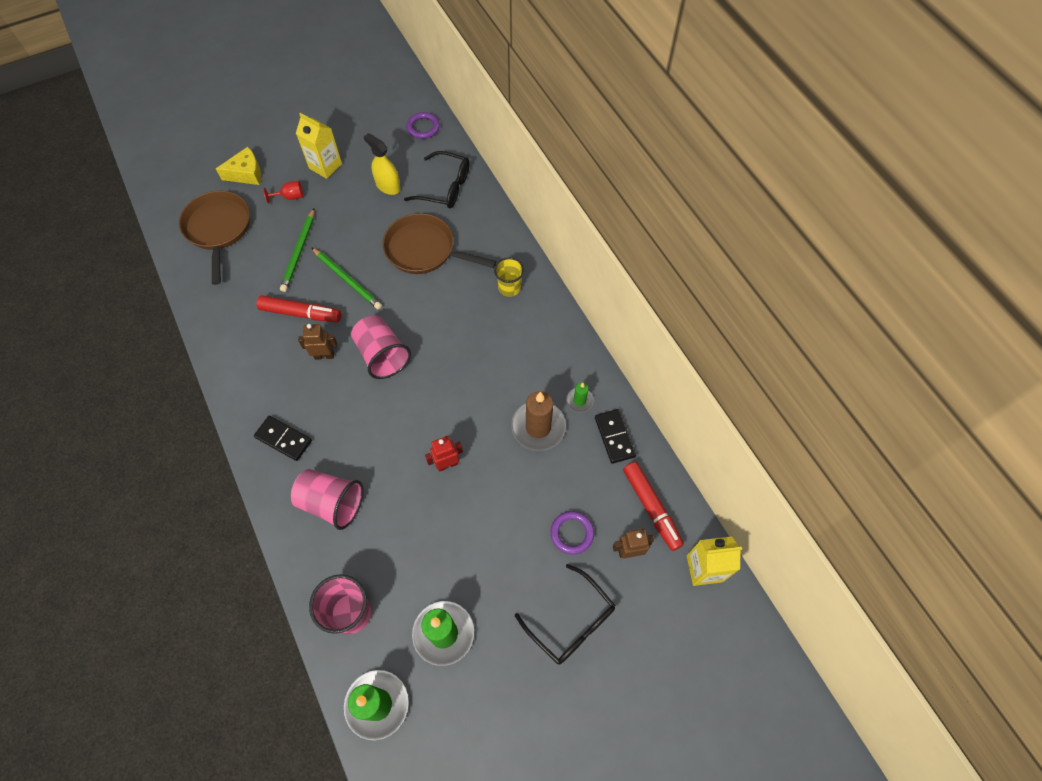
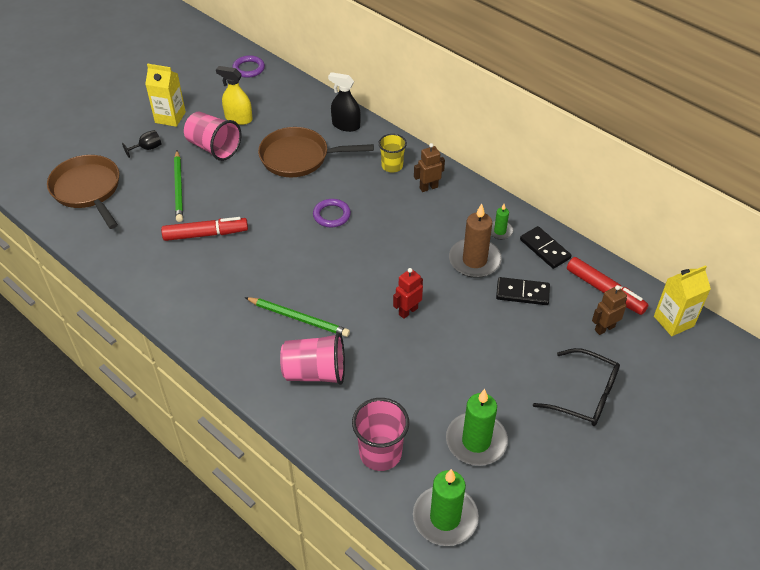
camera: 20 degrees left, 15 degrees down
(246, 173) = (94, 141): yellow cheese -> none
(284, 439) = (241, 336): black domino -> black domino (522, 293)
(290, 197) = (147, 148): red goblet -> black goblet
(324, 355) = (246, 260): brown robot -> brown robot (428, 187)
(347, 280) = (237, 197): green pencil -> green pencil (298, 318)
(382, 355) = (302, 245): pink cup -> pink cup (214, 148)
(445, 187) = (293, 107): black glasses -> none
(486, 224) = (346, 125): none -> black spray bottle
(572, 533) = (548, 330): purple ring -> purple ring (331, 215)

